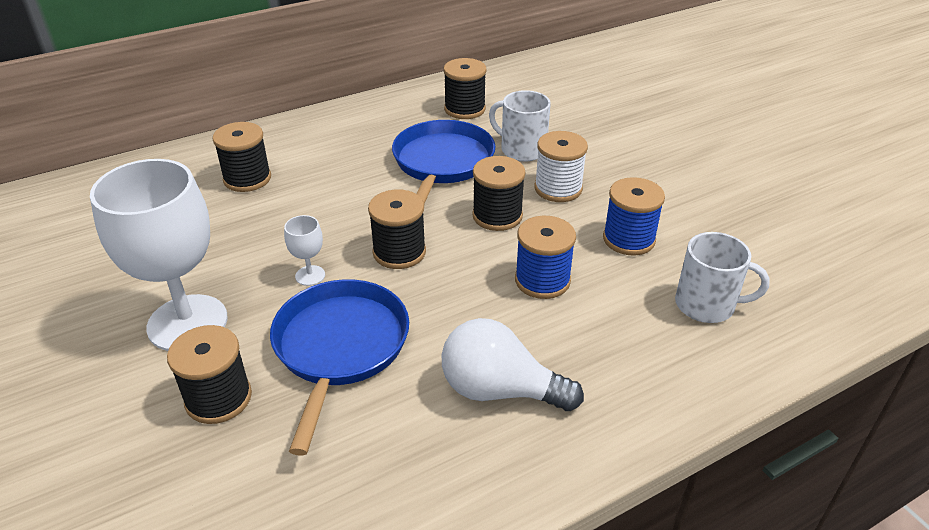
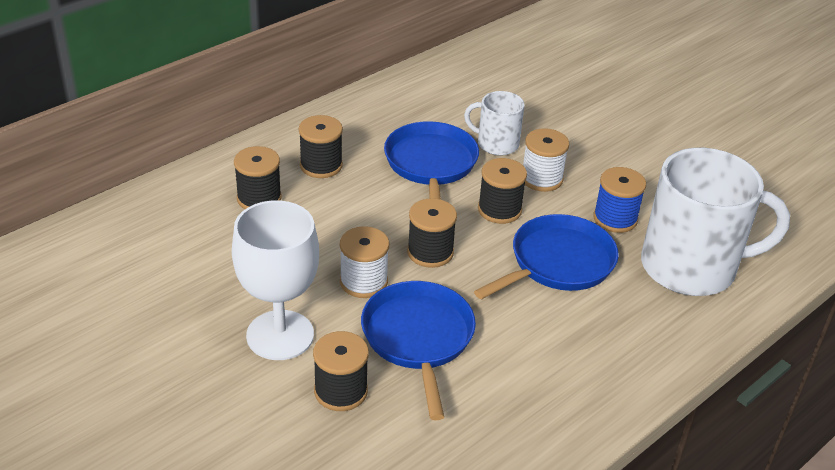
camera: 15 degrees left, 0 degrees up
(310, 275) = (363, 282): white goblet -> white spool
(464, 109) = (428, 107): black spool -> black spool (321, 165)
(500, 390) = (558, 354): white light bulb -> none
(542, 280) = (558, 262): blue spool -> blue pan
(706, 305) = (691, 267): white mug -> white mug, size x2.00

